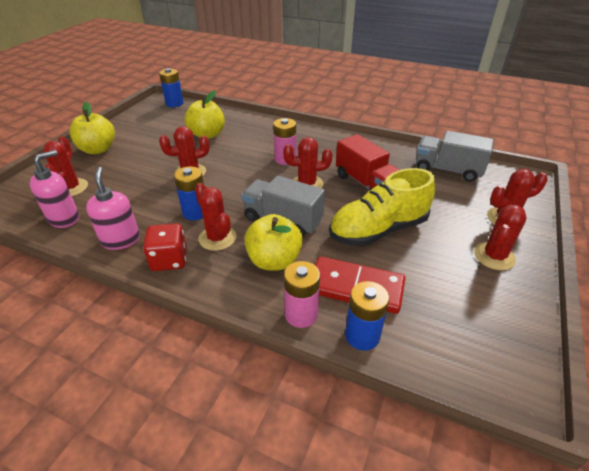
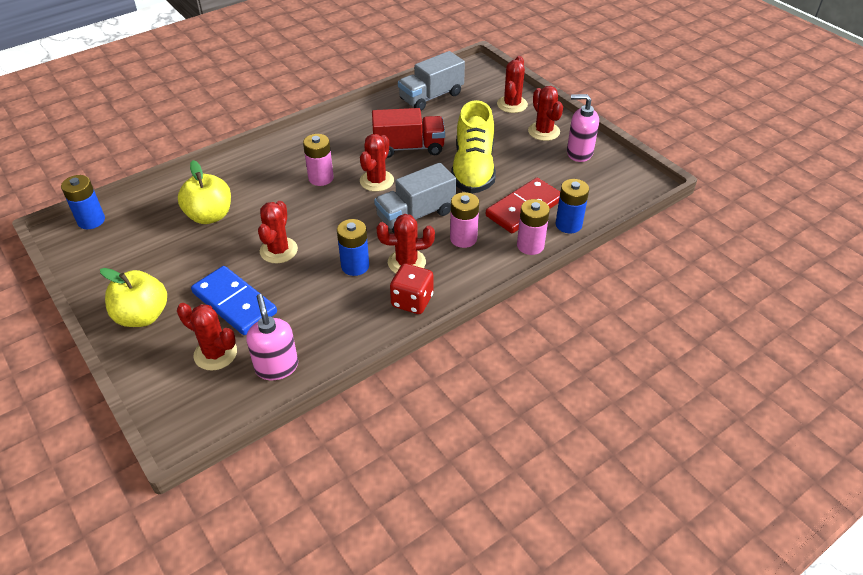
camera: 60 degrees left, 5 degrees up
(121, 240) = (354, 328): pink soap dispenser -> pink soap dispenser (579, 153)
(125, 176) = (234, 303): none -> blue domino
(274, 260) = (463, 238): yellow apple -> pink battery

